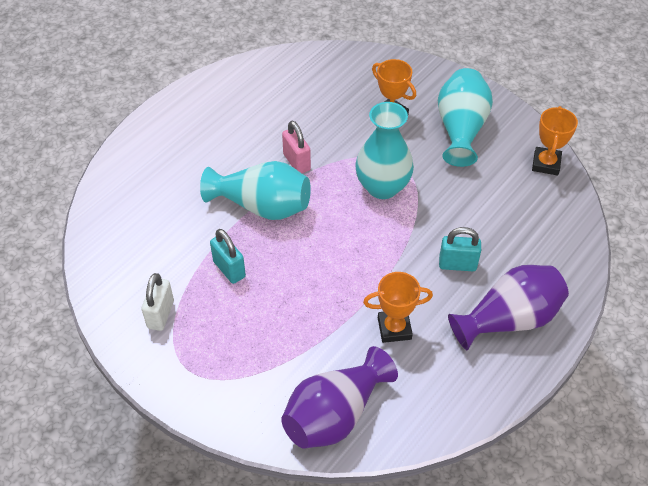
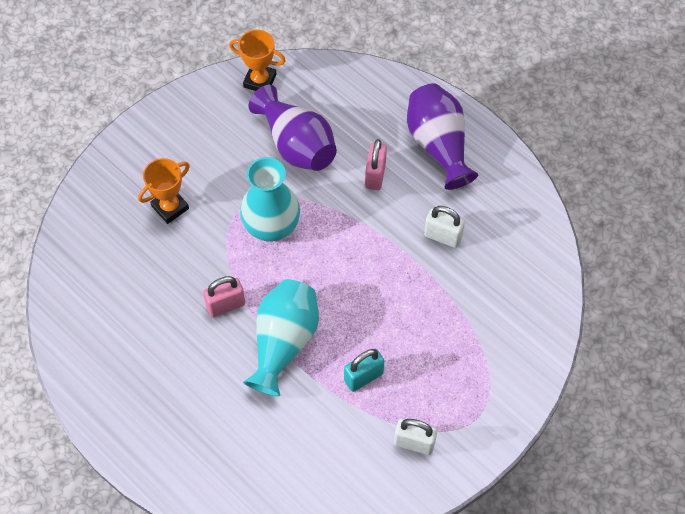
camera: 85 degrees left, 10 degrees up
(335, 414) = (528, 293): purple vase -> purple vase (296, 145)
(394, 328) = (442, 236): orange trophy -> white padlock
(457, 264) = (375, 175): turquoise padlock -> pink padlock
(460, 129) = (202, 145): turquoise vase -> none

